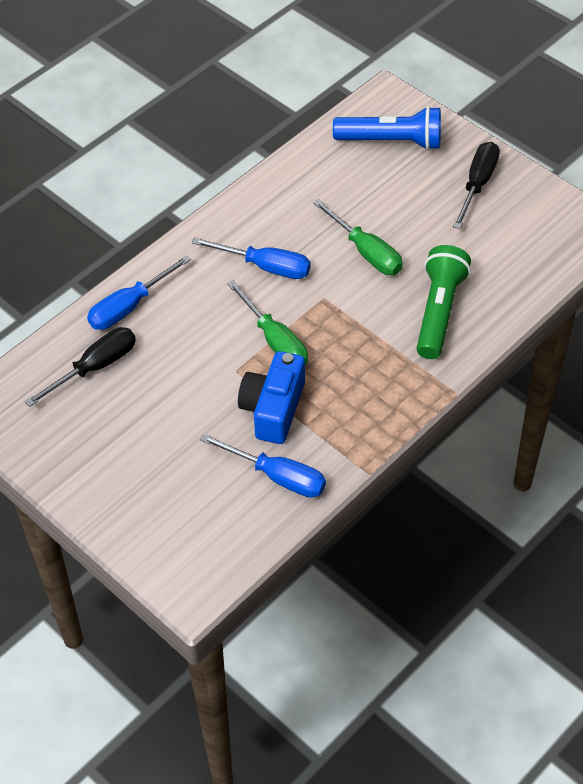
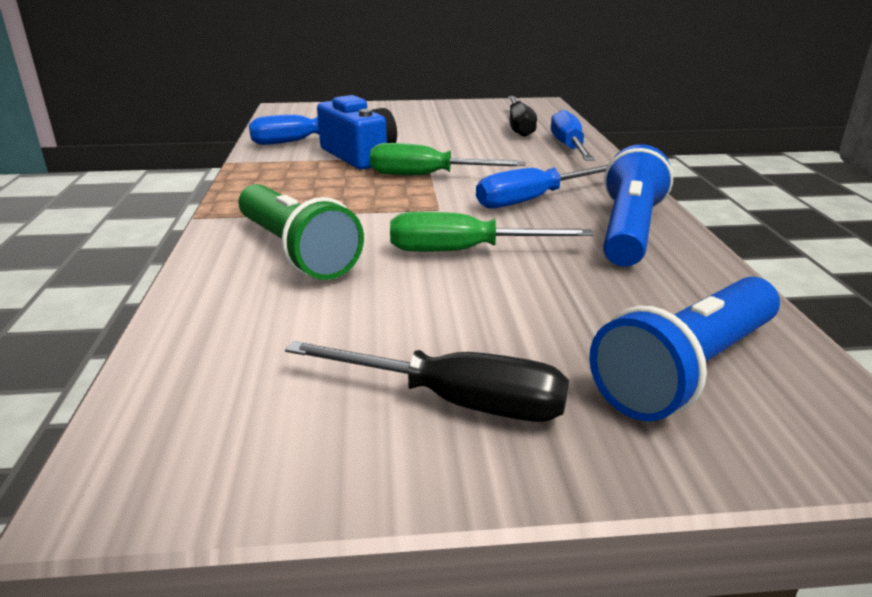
camera: 130 degrees right, 25 degrees down
(271, 207) = (629, 231): none -> blue flashlight
(477, 184) = (456, 402): black screwdriver -> black screwdriver turned 45 degrees counterclockwise

